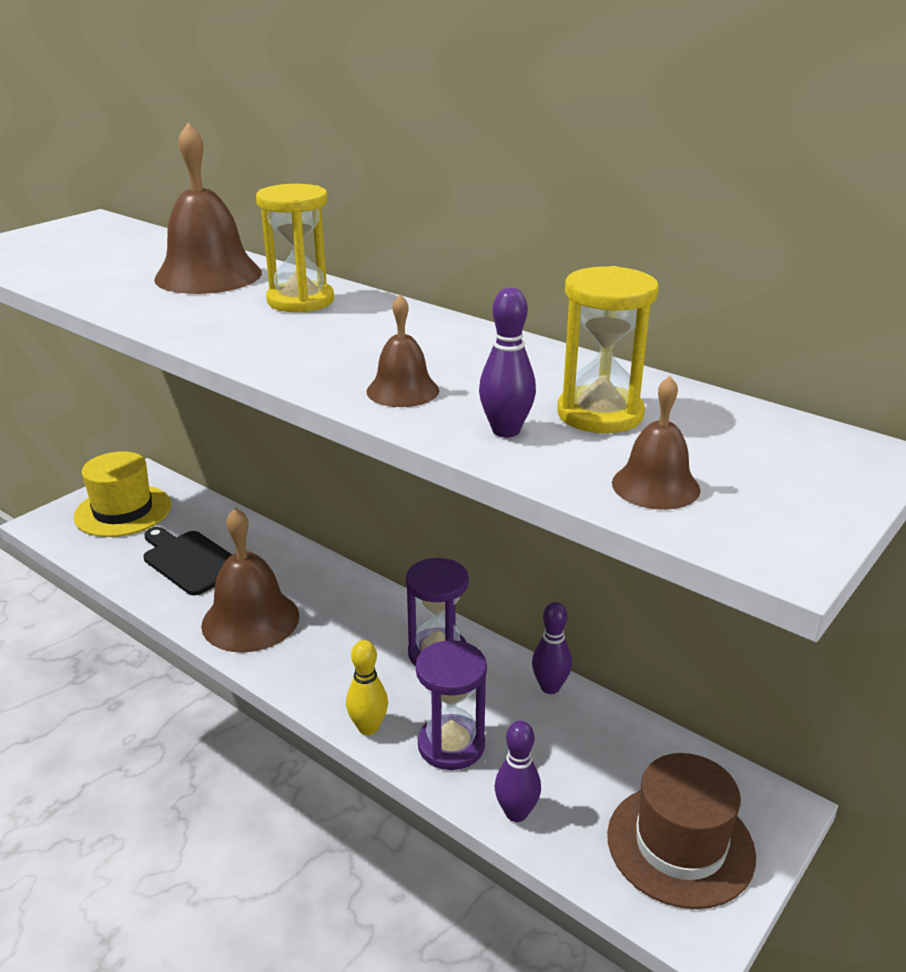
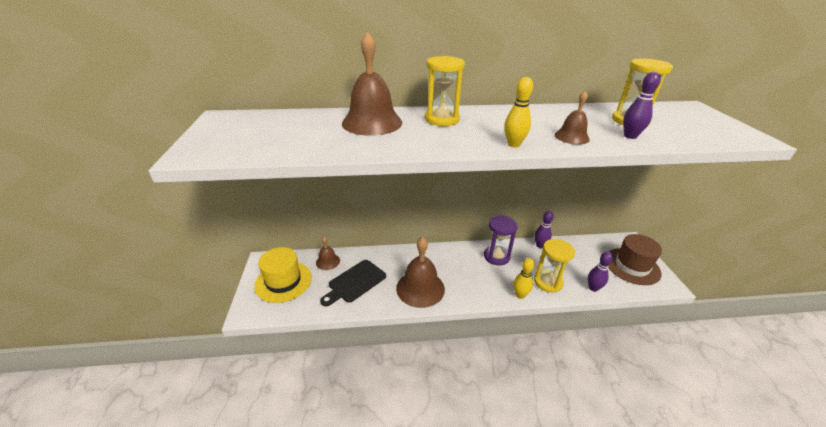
camera: 45 degrees left, 5 degrees up
(190, 561) = (355, 282): black cutting board -> black cutting board turned 45 degrees counterclockwise
(286, 364) = (513, 144): none -> yellow bowling pin
(451, 745) = (548, 282): purple hourglass -> yellow hourglass
(655, 486) = (696, 134): brown bell -> brown bell (328, 261)

